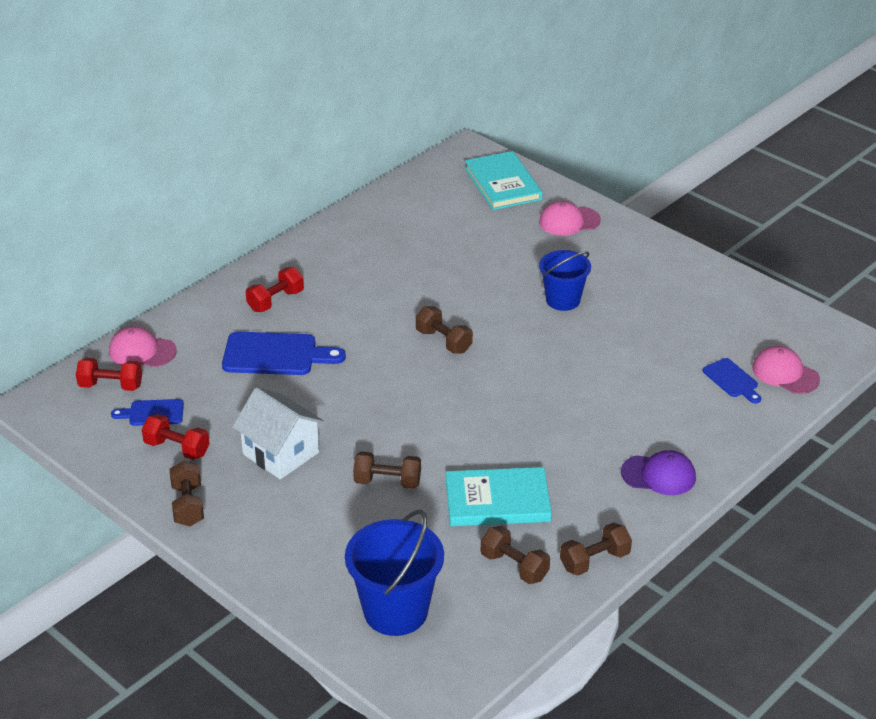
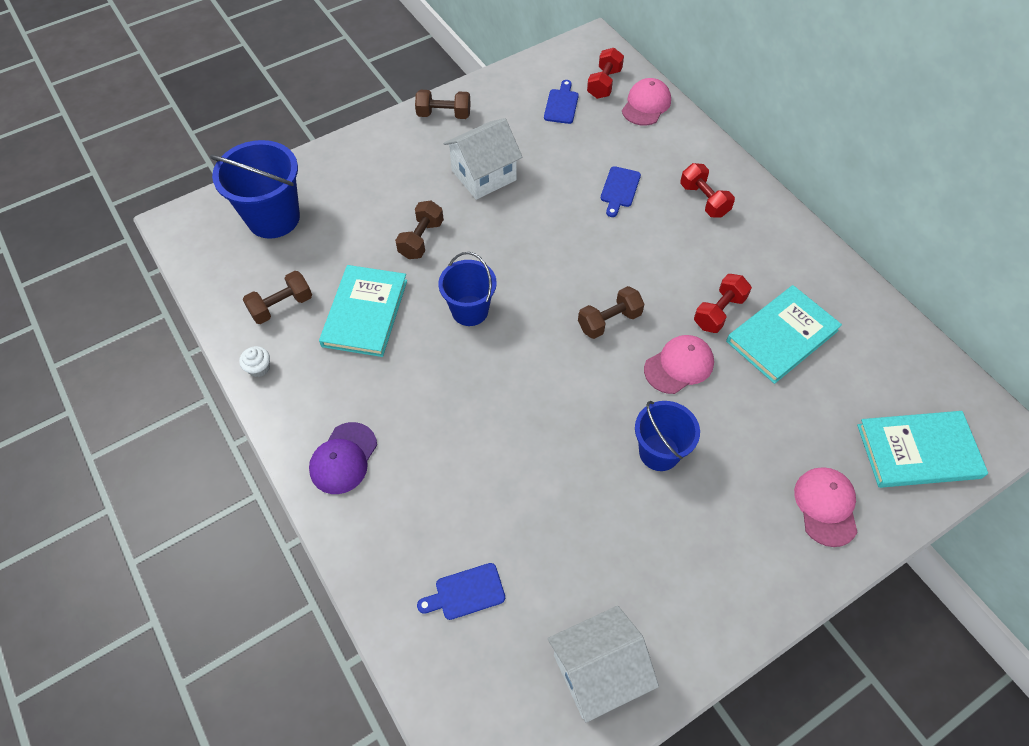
camera: 105 degrees right, 20 degrees up
(177, 448) = (512, 114): red dumbbell -> red dumbbell (719, 312)
(275, 355) = (619, 189): blue cutting board -> blue cutting board, size x0.57
(422, 248) = (782, 336): none -> turquoise book
(466, 429) = (470, 310): none -> blue bucket
(594, 561) = (259, 368): brown dumbbell -> white cupcake
(748, 309) = (598, 671): none -> white house
(785, 373) = (459, 664): pink cap -> pink cap (679, 366)

